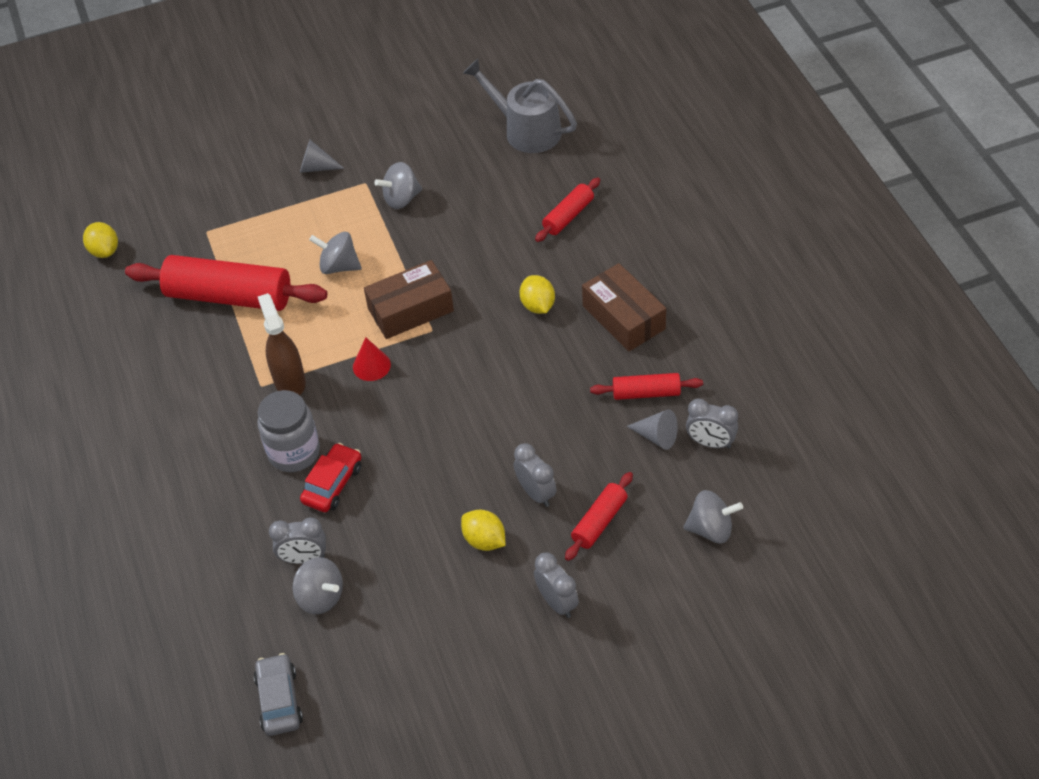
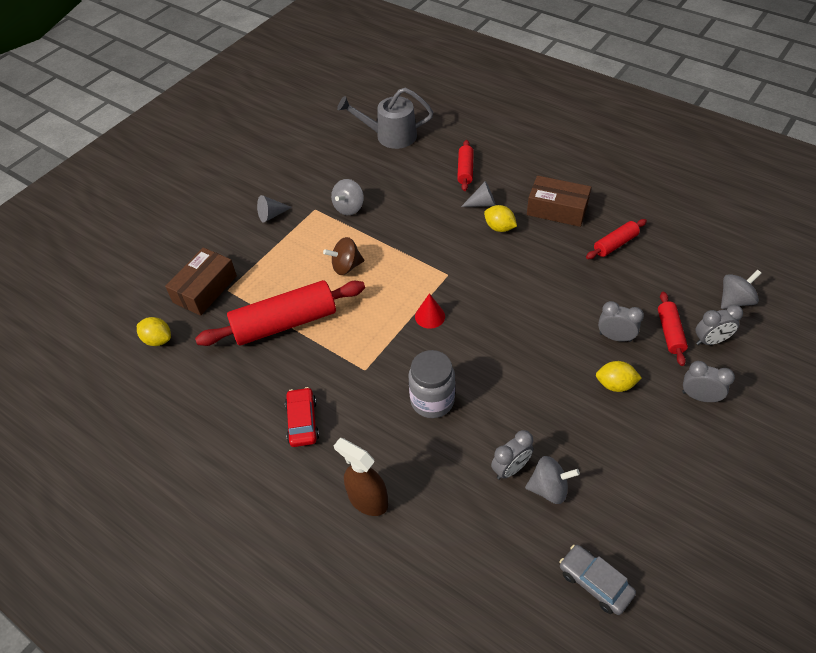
camera: 35 degrees left, 0 degrees up
(289, 381) = (382, 355): brown spray bottle -> brown spray bottle (367, 500)
(333, 484) = (480, 406): red car -> red car (302, 421)
(339, 266) = (346, 266): grey spinning top -> brown spinning top
(410, 310) = (421, 269): brown box -> brown box (205, 289)
(656, 436) = (647, 265): grey cone -> grey cone (482, 203)
(710, 443) = (680, 253): grey clock -> grey clock (710, 341)

